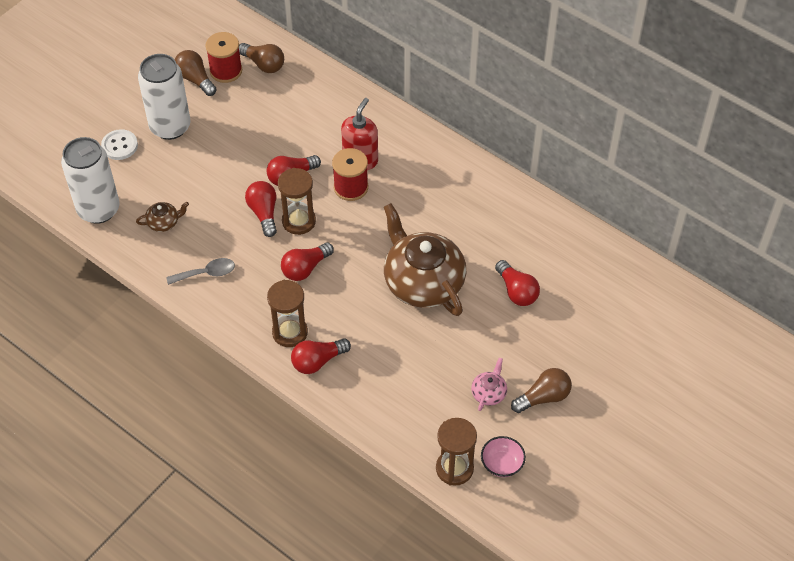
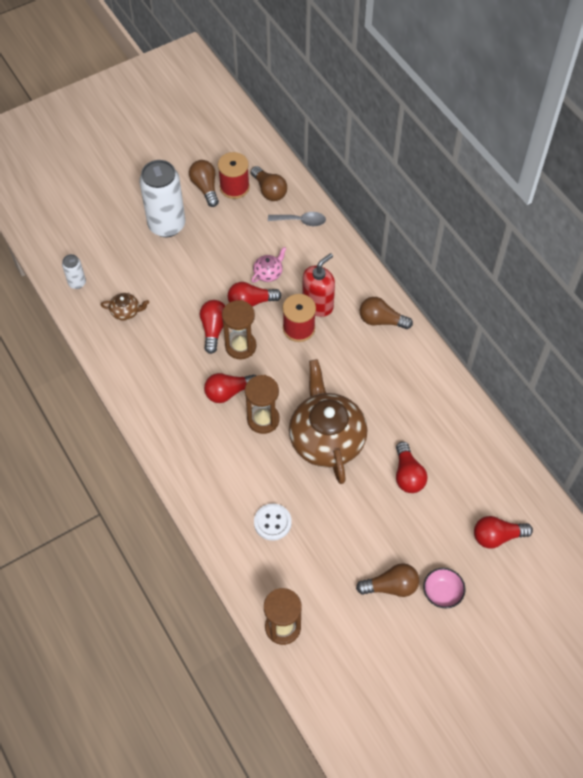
camera: 20 degrees right, 5 degrees up
(98, 209) = (77, 283): white can -> white can, size x0.46
(119, 146) = (118, 230): white button -> white button (272, 522)
(206, 273) = (142, 370): grey spoon -> grey spoon (301, 221)
(290, 332) = (191, 448): brown hourglass -> brown hourglass (263, 419)
(318, 361) = (204, 483): red light bulb -> red light bulb (497, 536)
(430, 156) = (381, 320): none -> brown light bulb
(489, 393) = (343, 565): pink teapot -> pink teapot (268, 273)
(502, 464) = (327, 637): pink bowl -> pink bowl (442, 593)

